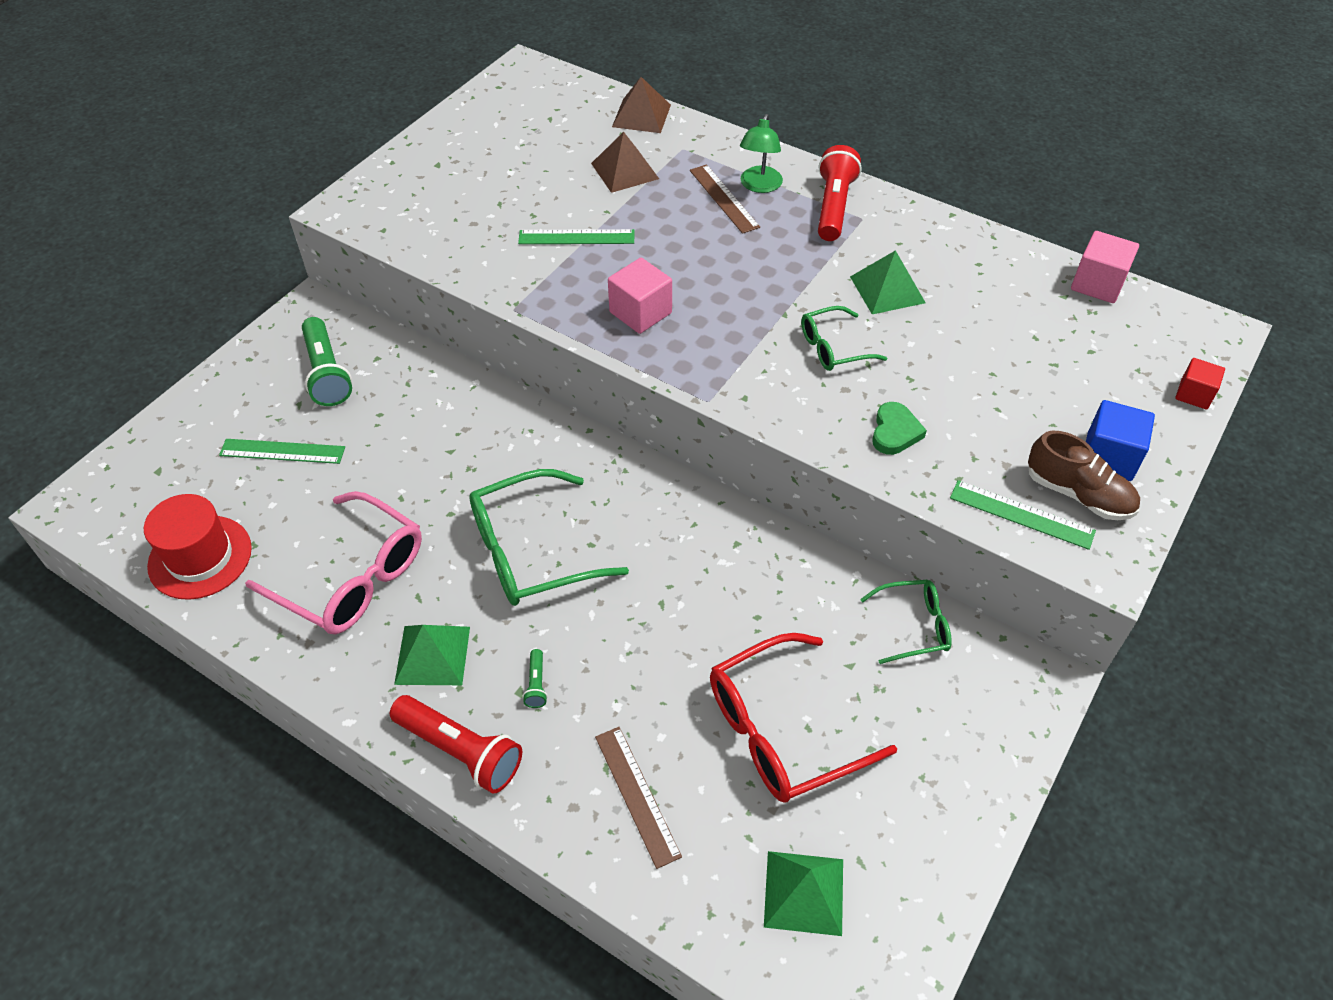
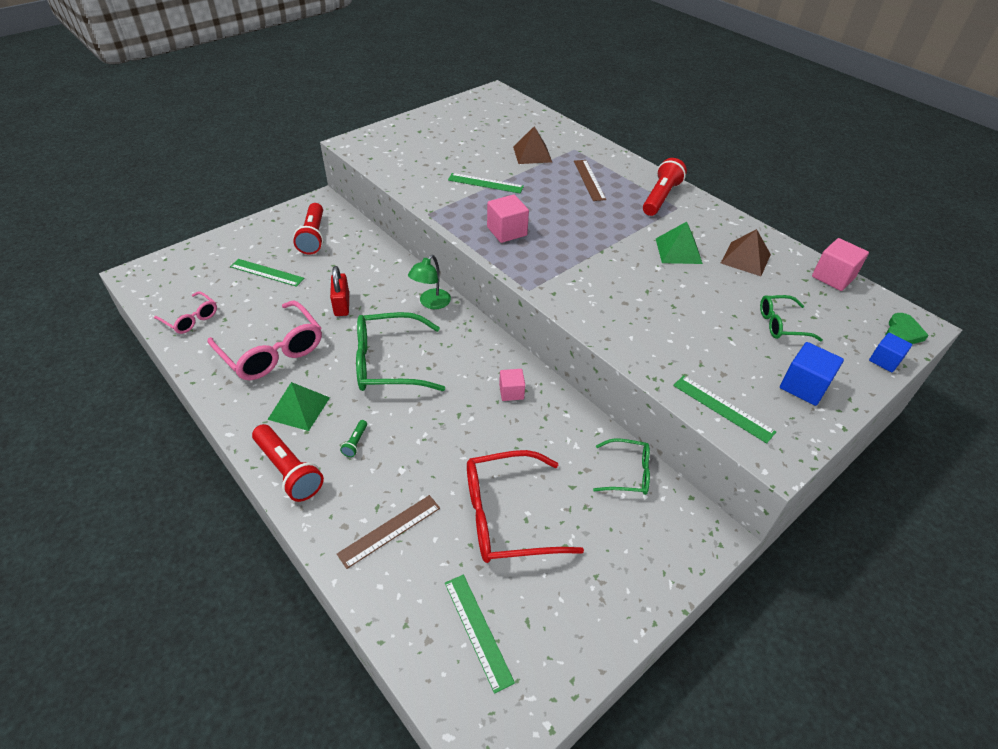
camera: 15 degrees right, 5 degrees down
(200, 557) = (191, 319): red hat -> pink glasses
(327, 373) = (313, 237): green flashlight -> red flashlight
(422, 477) = (342, 305): none -> red padlock
(637, 795) = (389, 530): brown ruler -> brown ruler turned 60 degrees clockwise
(641, 115) = (556, 127): brown pyramid -> brown pyramid (745, 258)
(720, 551) = (511, 392): none -> pink cube
(759, 186) = (615, 177): green lamp -> green lamp (431, 303)
(804, 892) = (478, 630): green pyramid -> green ruler
(833, 348) = (627, 277): green glasses -> green glasses (781, 324)
(895, 432) = (649, 336): green heart -> green heart (902, 333)
(1078, 494) = (771, 405): brown shoe -> none
(1194, 394) = (884, 361): red cube -> blue cube

